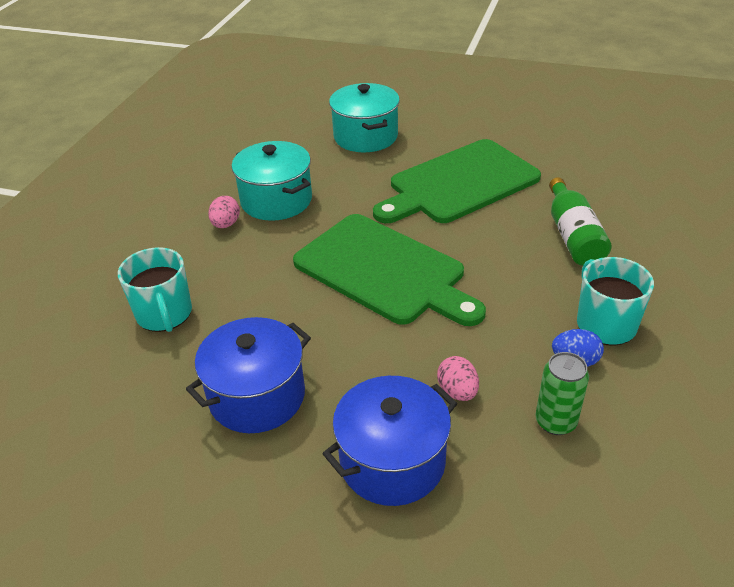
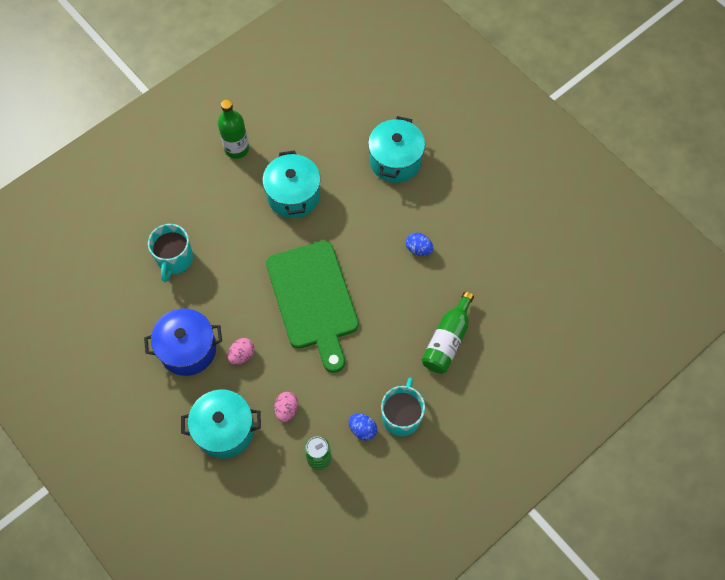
camera: 30 degrees right, 25 degrees up
(174, 192) = (236, 149): none -> green bottle
(226, 224) = (250, 201): pink egg -> pink egg (242, 355)
(392, 462) = (225, 430): blue pot -> turquoise pot
(459, 183) = (418, 249): green cutting board -> blue egg

